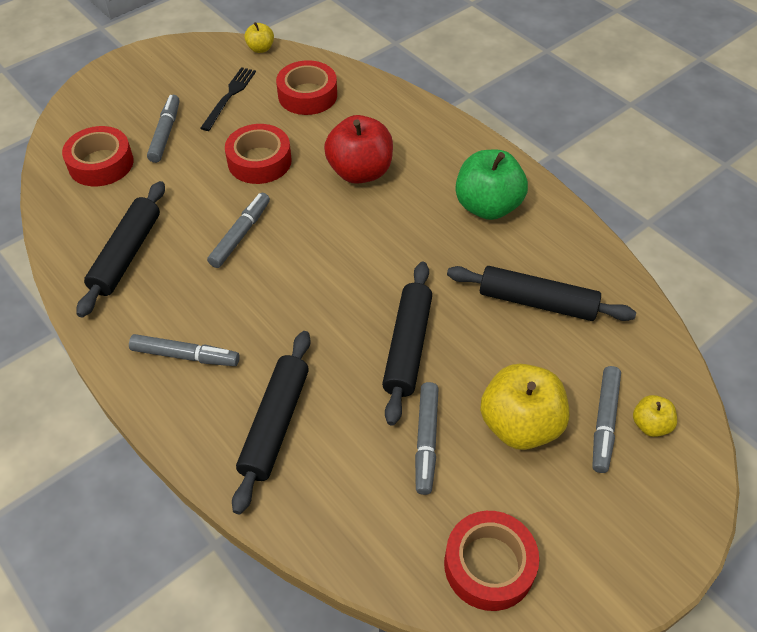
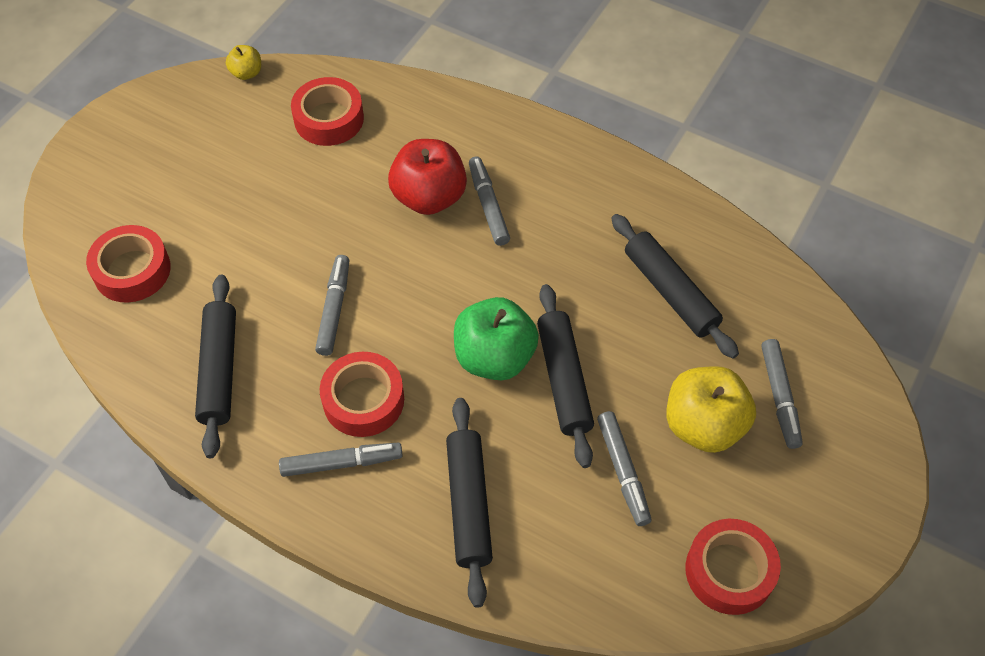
camera: 20 degrees left, 5 degrees up
(165, 133) = (188, 211): grey marker -> grey marker (488, 205)
(229, 96) = (240, 144): black fork -> none
(259, 161) = (313, 216): red tape -> red tape (363, 400)
(487, 206) = (579, 199): green apple -> green apple (494, 357)
(537, 302) = (670, 292): black rolling pin -> black rolling pin turned 60 degrees clockwise
(650, 425) = (821, 386): yellow apple -> none

